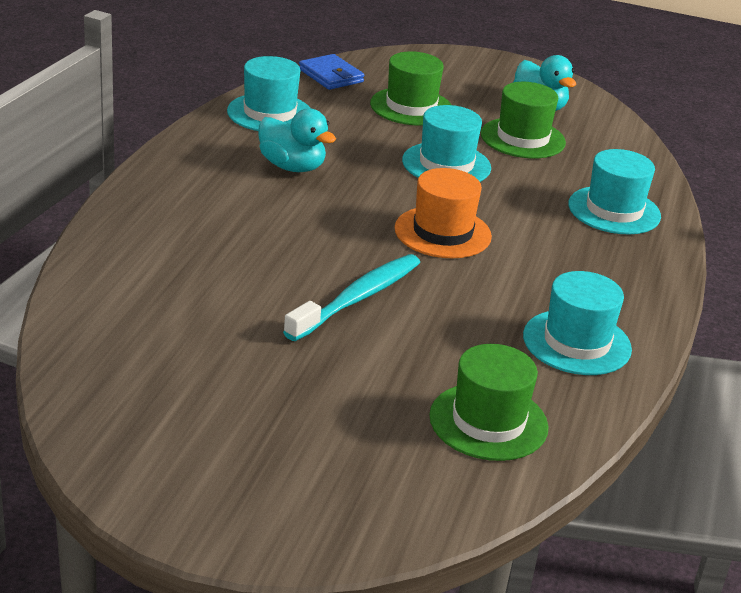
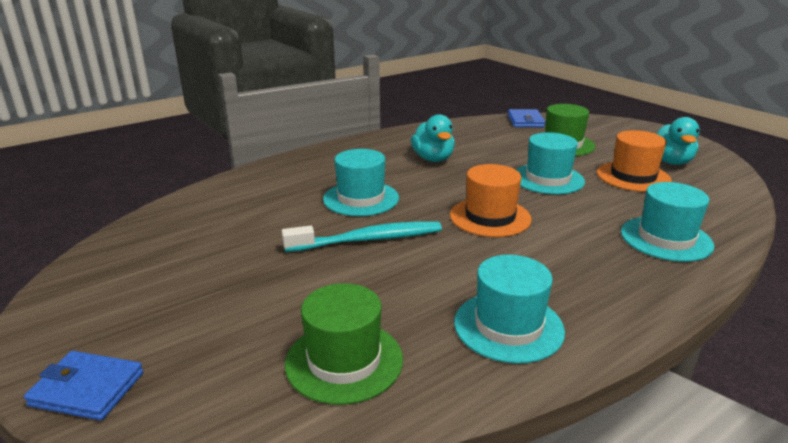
camera: 40 degrees right, 5 degrees down
(270, 113) = (458, 131): turquoise hat -> turquoise hat (361, 198)
(310, 534) = (87, 389): none -> blue wallet
(523, 138) = (633, 176): green hat -> orange hat

